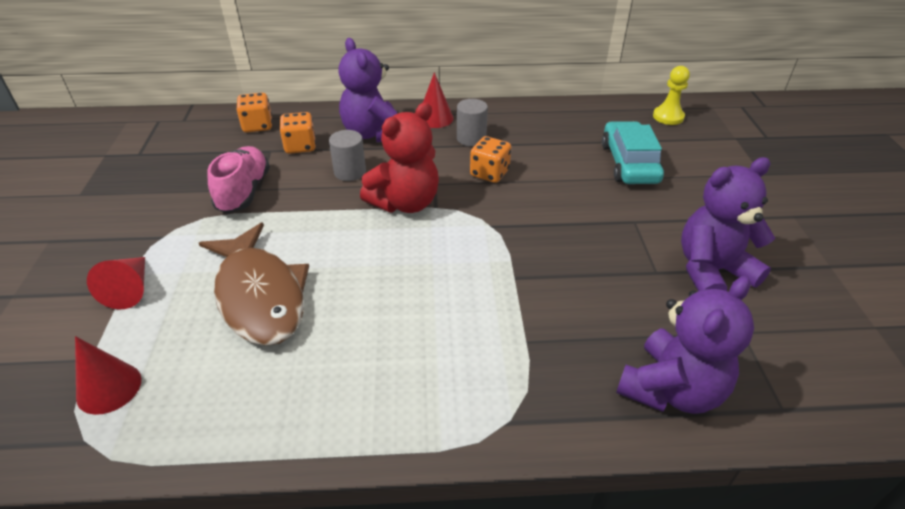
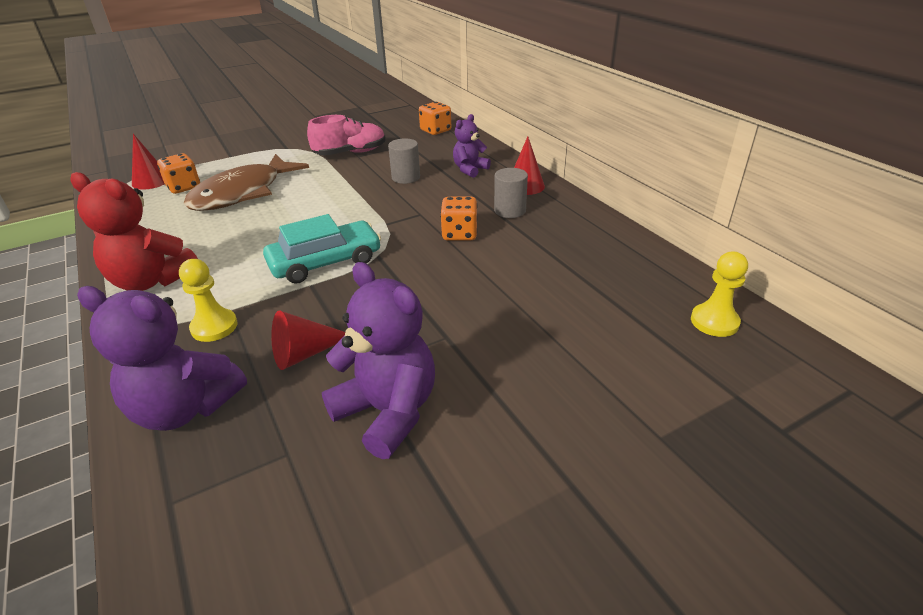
camera: 65 degrees right, 5 degrees down
(130, 289) = (233, 157): red cone -> red cone (305, 353)
(300, 146) = (423, 151): orange dice -> orange dice (183, 187)
(373, 134) = (470, 170): purple teddy bear -> purple teddy bear, size x0.59
(405, 203) = (381, 209): red teddy bear -> red teddy bear (152, 280)
(551, 356) = (214, 327): none -> yellow pawn
(629, 163) = (562, 311): turquoise car -> turquoise car (325, 262)

